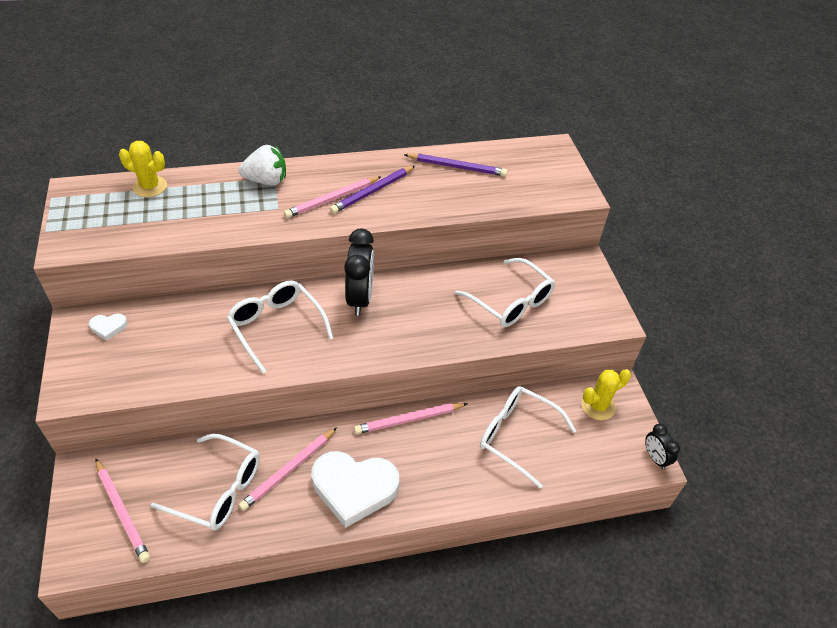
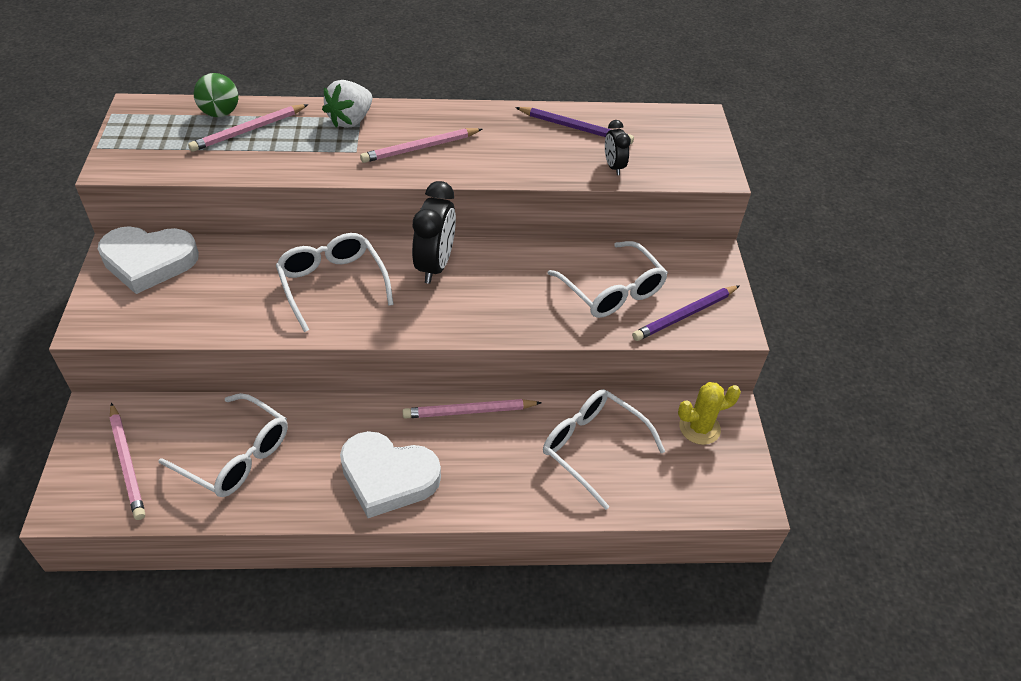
camera: 10 degrees right, 0 degrees up
(108, 327) = (149, 261): white heart -> white heart, size x2.34
(150, 186) = (220, 113): yellow cactus -> green ball
(266, 181) = (350, 120): white strawberry -> white strawberry turned 120 degrees clockwise
(289, 470) = (319, 446): pink pencil -> pink pencil (248, 130)
(372, 191) = (469, 144): purple pencil -> purple pencil (685, 315)
(655, 458) = (756, 496): black clock -> black clock (613, 166)

